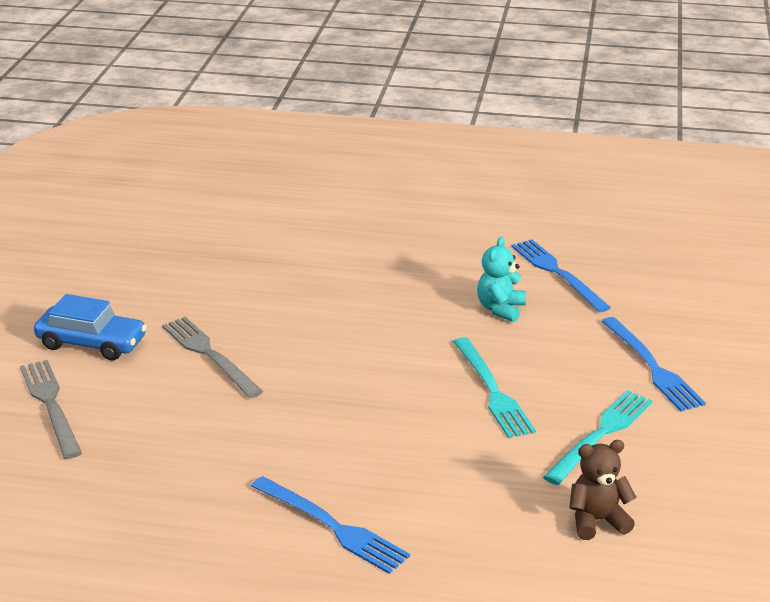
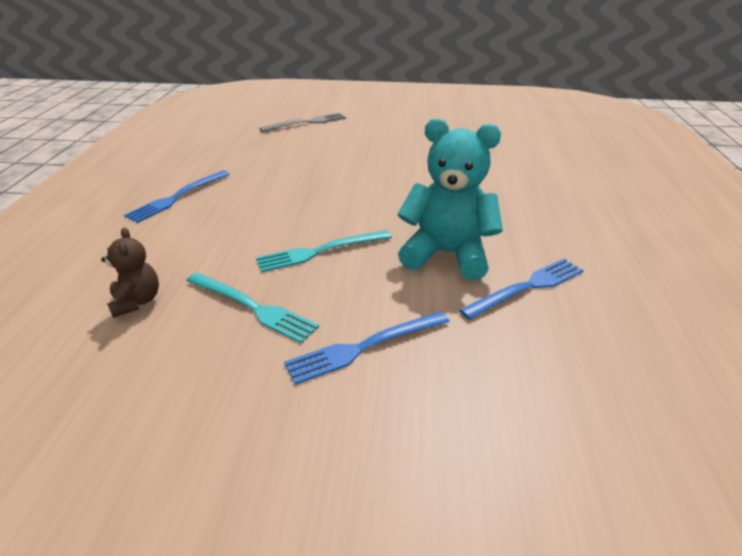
camera: 85 degrees right, 5 degrees up
(92, 343) = (365, 125): blue car -> none
(209, 355) = (357, 153): grey fork -> none
(500, 309) = (446, 254): turquoise teddy bear -> turquoise teddy bear, size x1.95

